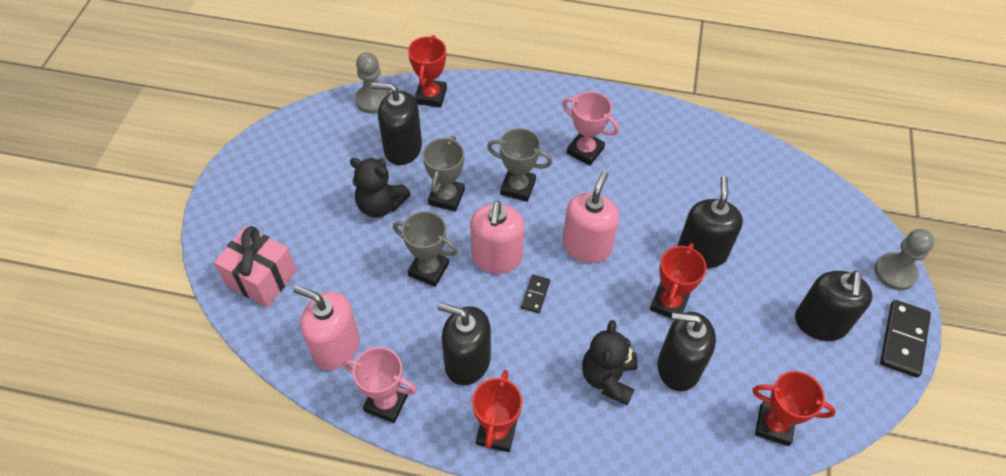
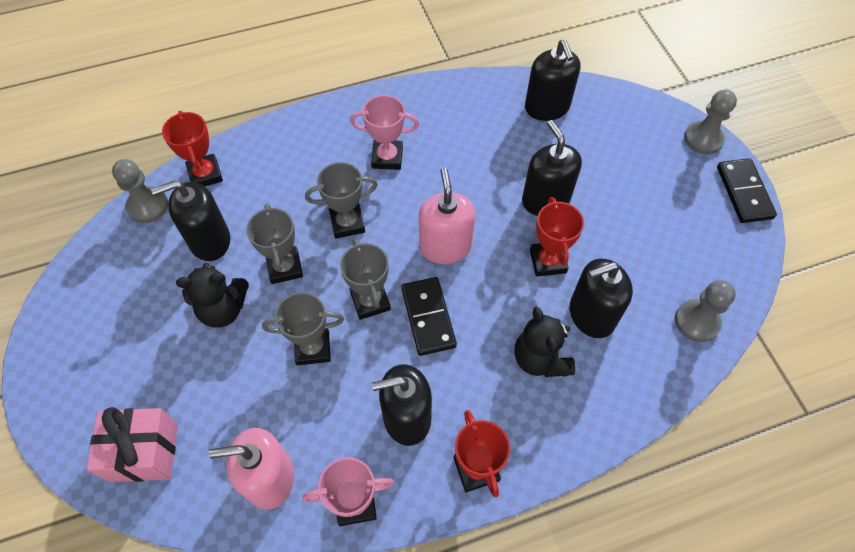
camera: 30 degrees left, 5 degrees up
(496, 257) = (370, 301): pink soap dispenser -> grey trophy
(535, 295) = (428, 317): black domino -> black domino, size x1.88
(774, 425) = (697, 321): red trophy -> grey pawn
(820, 323) = (676, 212): black soap dispenser -> black soap dispenser (547, 107)

